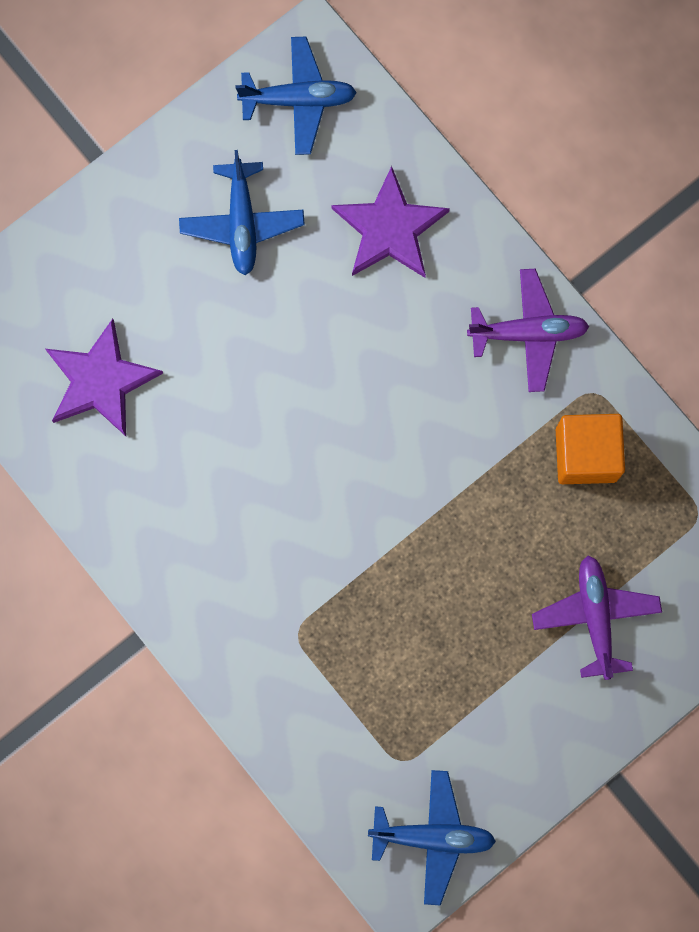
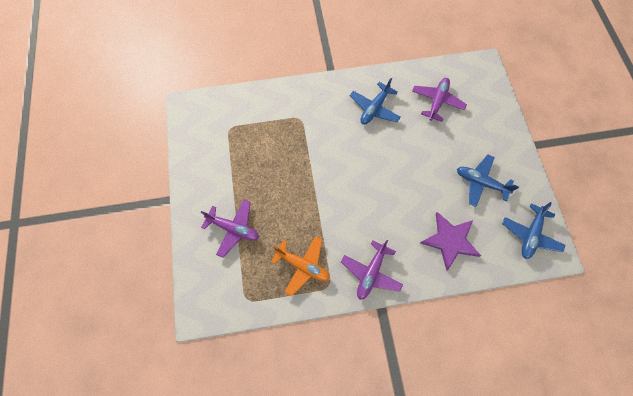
camera: 120 degrees right, 10 degrees down
(100, 380) = (437, 101): purple star -> purple plane
(432, 837) = (196, 124): blue plane -> blue plane (374, 108)
(586, 454) = (302, 265): orange cube -> orange plane

